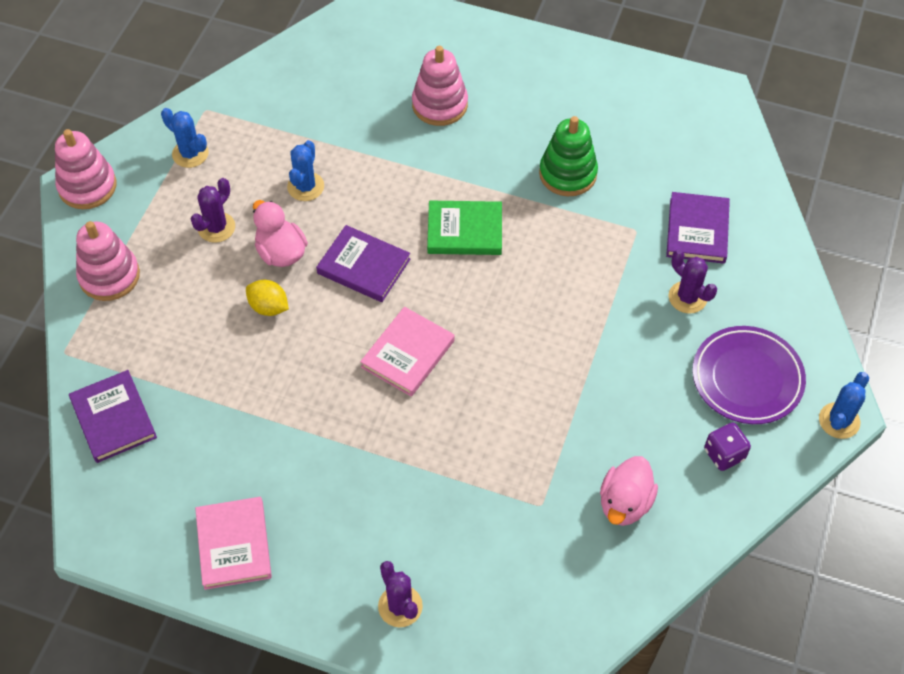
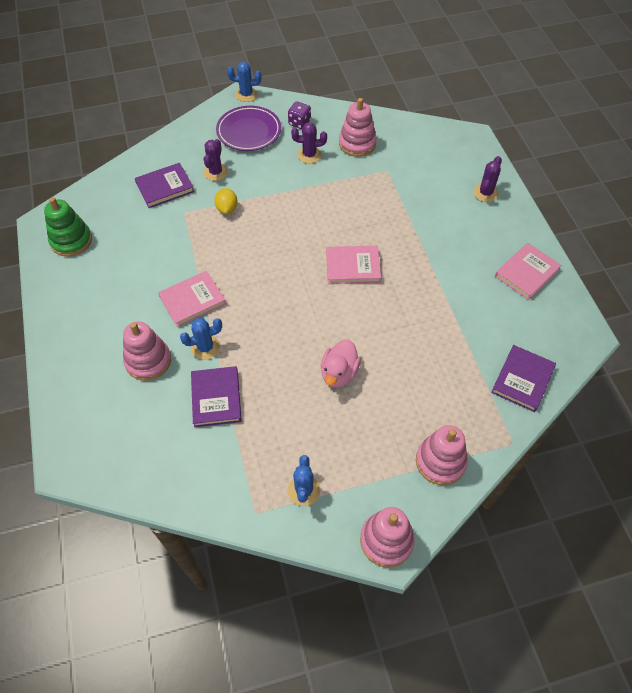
camera: 125 degrees left, 0 degrees up
(216, 227) = (351, 425): purple cactus -> purple cactus (309, 155)
(269, 307) = (382, 352): yellow lemon -> yellow lemon (227, 209)
(305, 187) = (277, 394): blue cactus -> blue cactus (205, 347)
(363, 266) = (313, 323): purple book -> purple book (216, 398)
(464, 231) = (246, 288): green book -> none
(488, 175) = (192, 300): none -> pink book
(568, 174) = (163, 262): green stacking toy -> green stacking toy (71, 241)
(625, 503) = (357, 144): pink duck -> pink stacking toy

